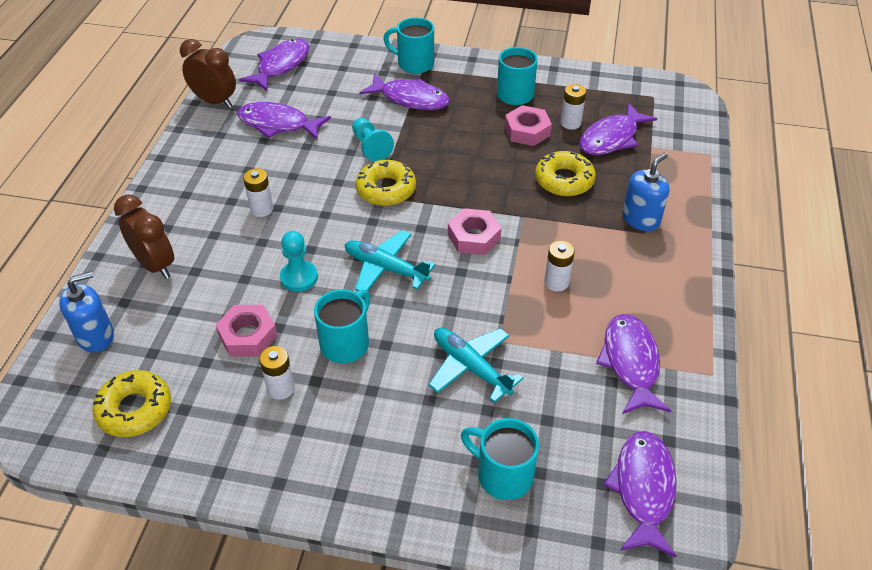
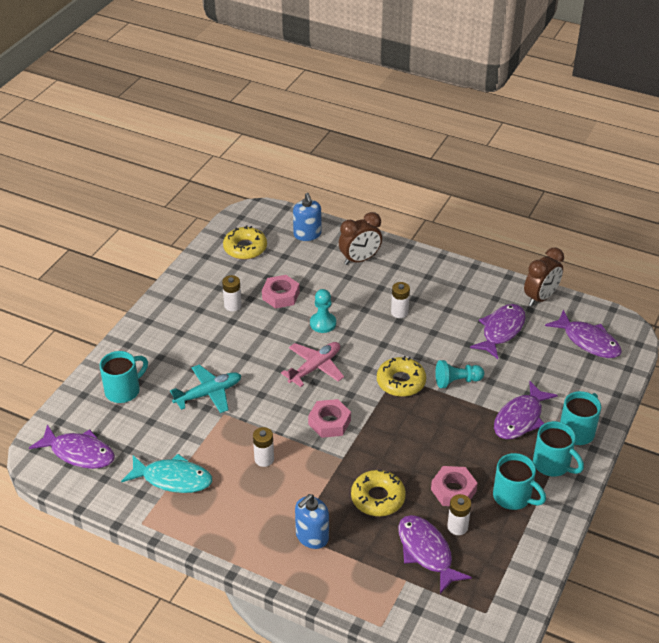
camera: 105 degrees right, 5 degrees down
(346, 343) = (255, 338): turquoise mug -> turquoise mug (552, 464)
(385, 268) = (315, 367): turquoise plane -> pink plane
(630, 363) = (173, 479): purple fish -> turquoise fish
(641, 219) = (312, 536): blue soap dispenser -> blue soap dispenser turned 75 degrees clockwise

